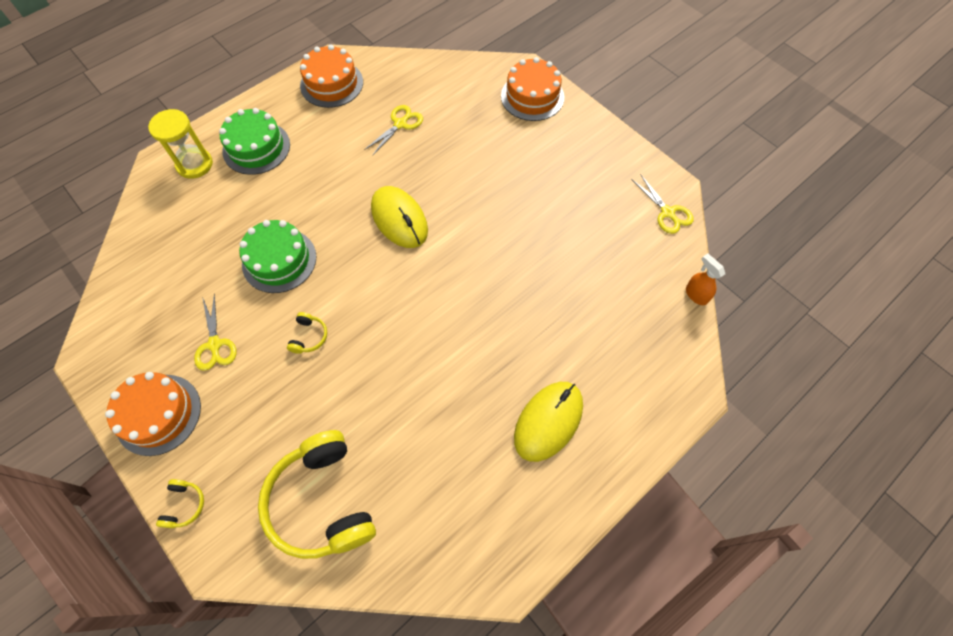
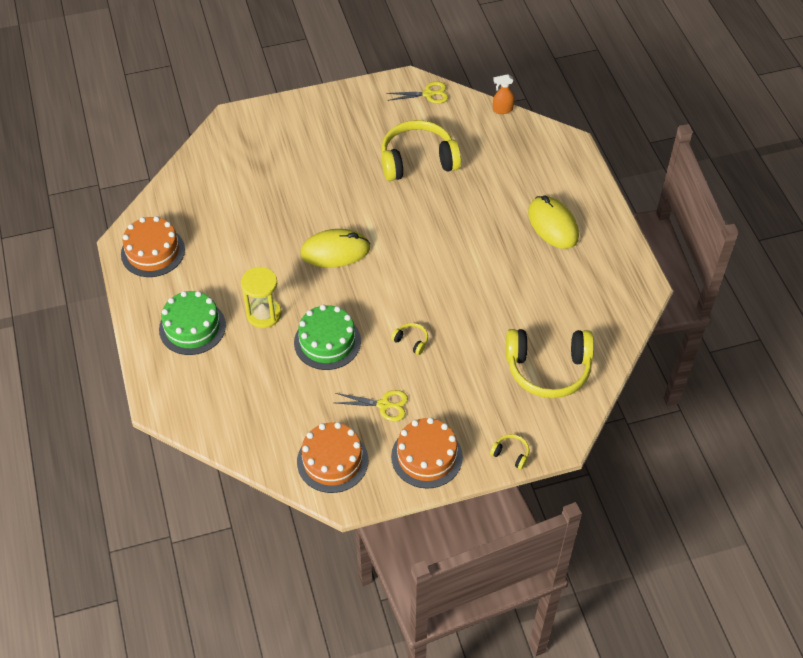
camera: 65 degrees left, 10 degrees down
(194, 164) = (181, 378): yellow hourglass -> yellow hourglass (264, 314)
(400, 124) = (235, 219): yellow scissors -> none
(532, 96) = (265, 124): orange cake -> orange cake (332, 461)
(564, 242) = (418, 161): none -> yellow headphones

